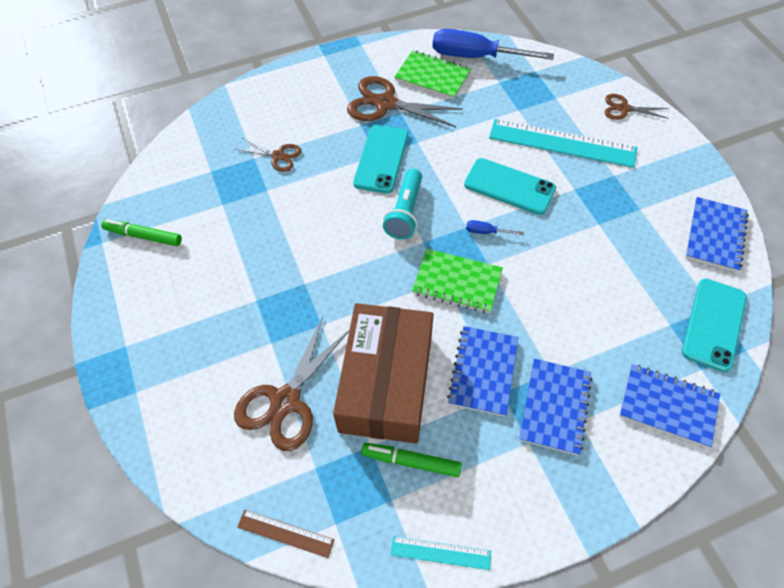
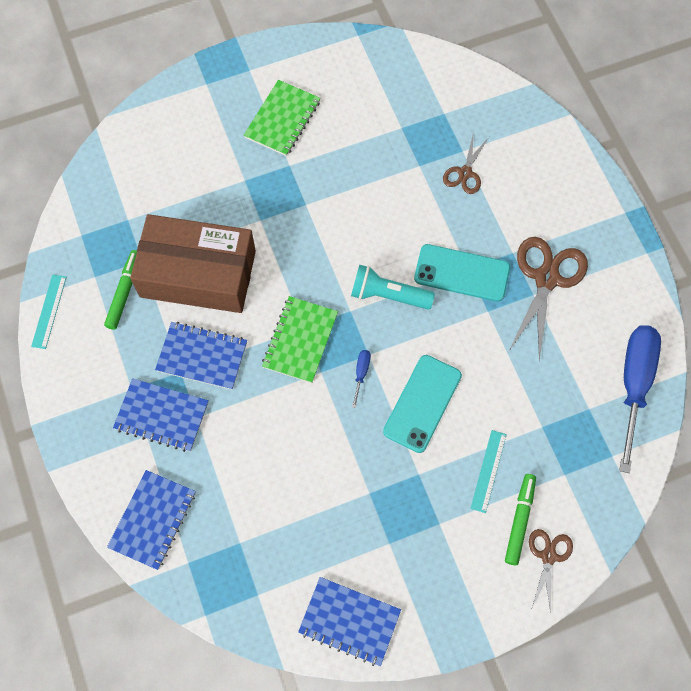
camera: 90 degrees right, 10 degrees up
(143, 236) = (364, 67): green marker -> green marker (519, 520)
(285, 401) = (188, 194): brown scissors -> none
(285, 533) = (78, 200): brown ruler -> none
(432, 76) = (594, 332): green notebook -> green notebook (282, 119)
(562, 143) = (488, 471): turquoise ruler -> turquoise ruler, size x0.49
(713, 324) = (237, 588): turquoise phone -> none

